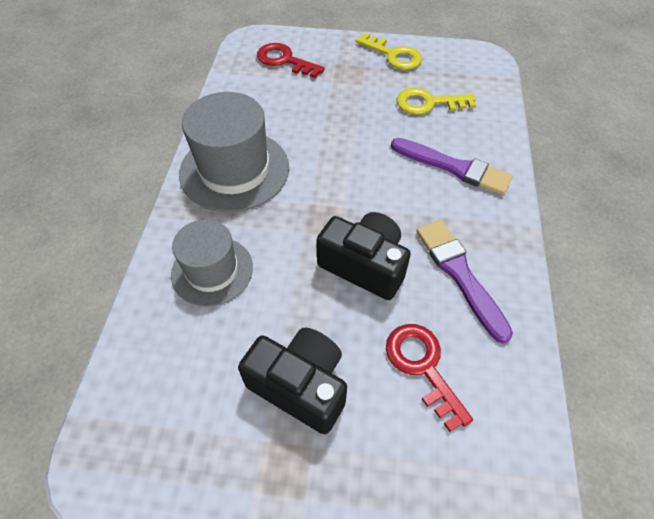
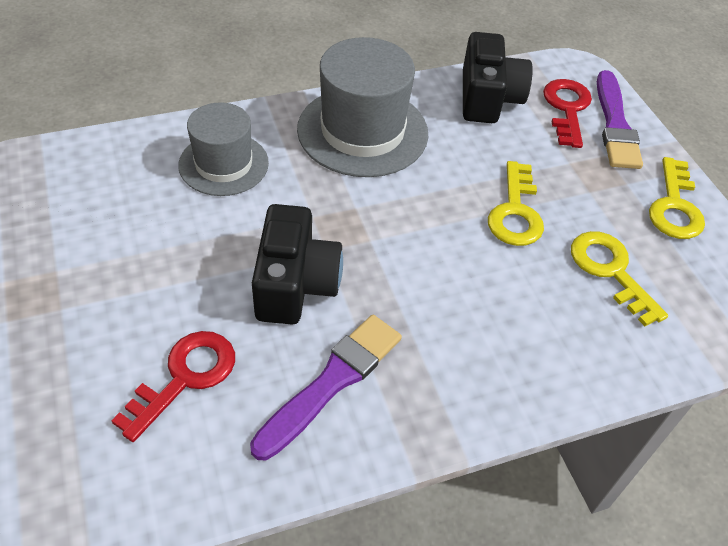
camera: 60 degrees right, 5 degrees down
(300, 385) = (122, 278): black camera -> black camera (488, 98)
(360, 123) = (515, 212): none -> yellow key
(454, 167) = (508, 331): purple brush -> purple brush (615, 125)

